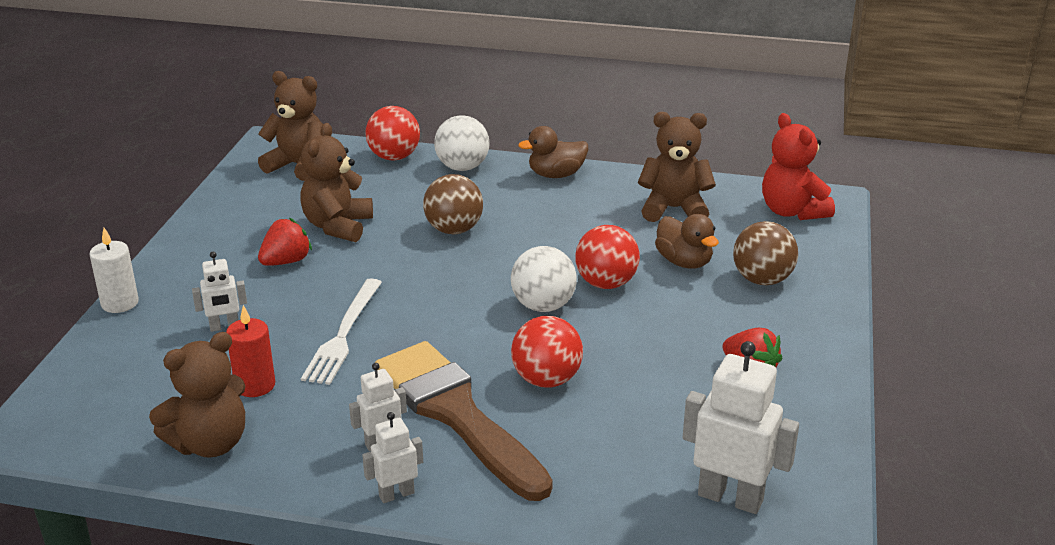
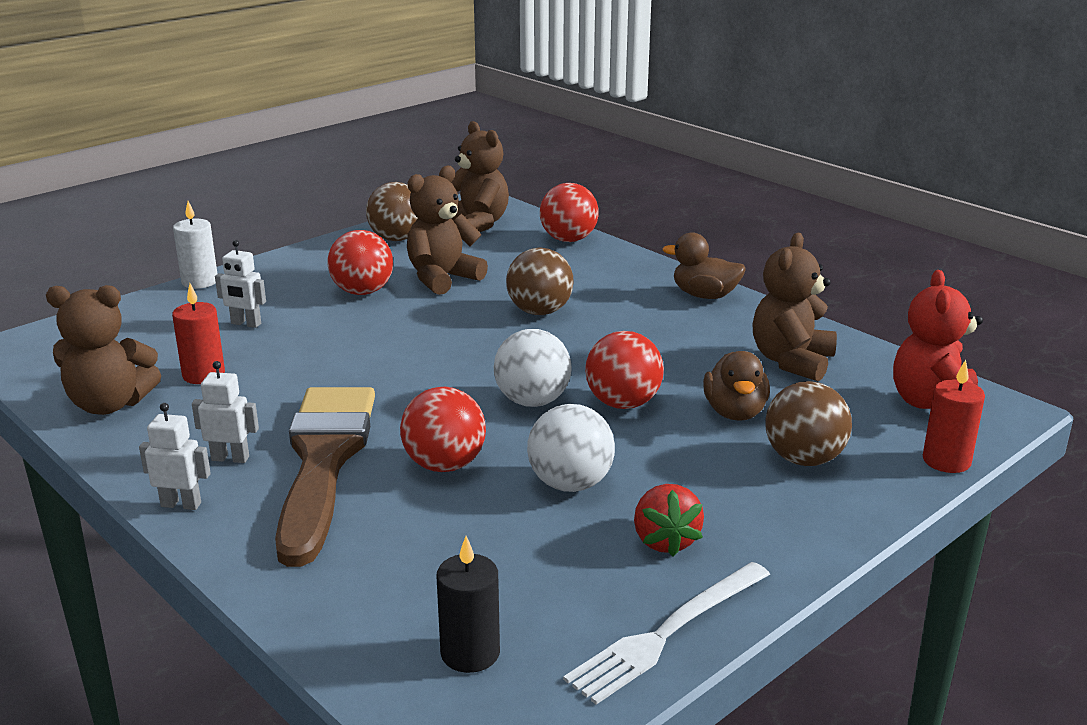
camera: 35 degrees right, 5 degrees down
(246, 201) = (397, 238): none -> brown ball
(286, 261) = (362, 292): red strawberry -> red ball
(343, 334) = (325, 362): white fork -> white fork (667, 633)
(462, 167) = (620, 264): white ball -> white ball (570, 484)
(674, 209) = (791, 361): brown teddy bear -> brown teddy bear turned 105 degrees counterclockwise
(730, 498) = (470, 653): white robot -> black candle
(839, 248) = (946, 461): none -> red candle

